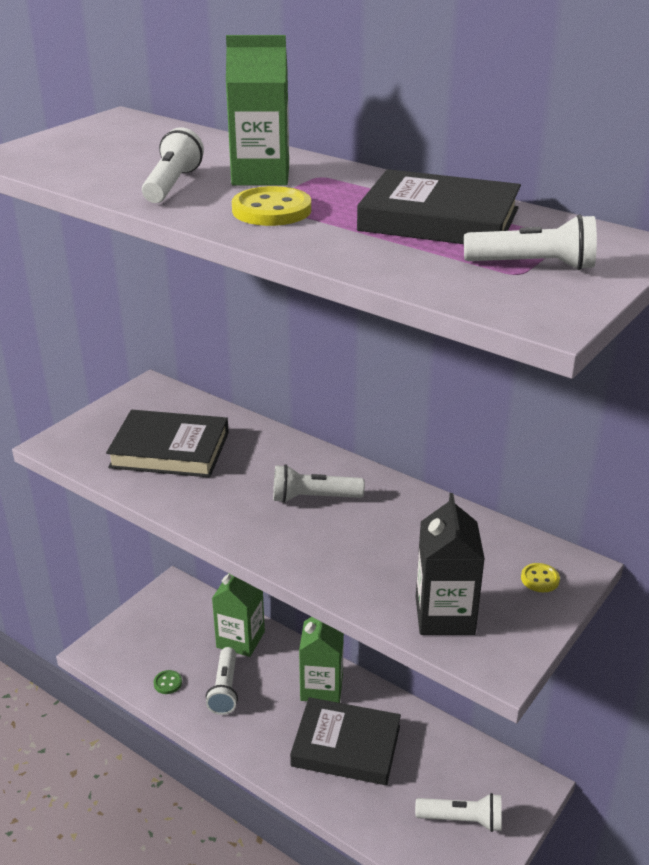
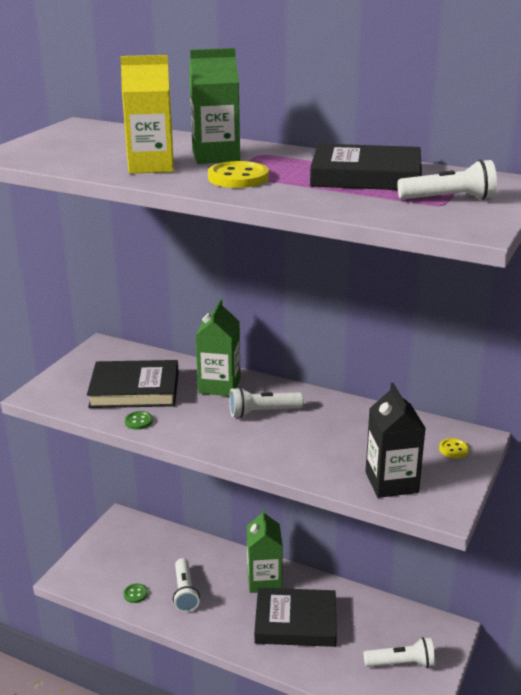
camera: 10 degrees left, 5 degrees down
(161, 493) = (138, 421): none -> green button
(173, 185) = (151, 166): white flashlight -> yellow carton
(240, 639) = (188, 553): green carton -> green carton (219, 385)

